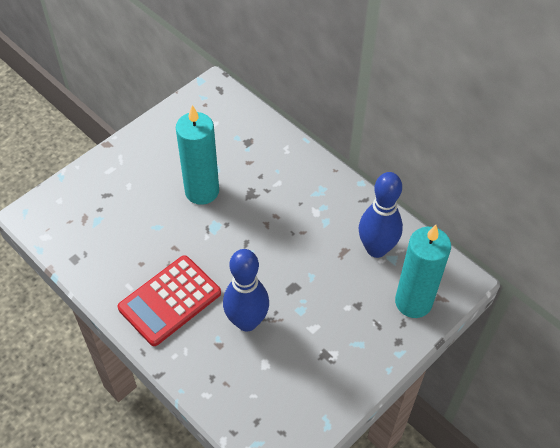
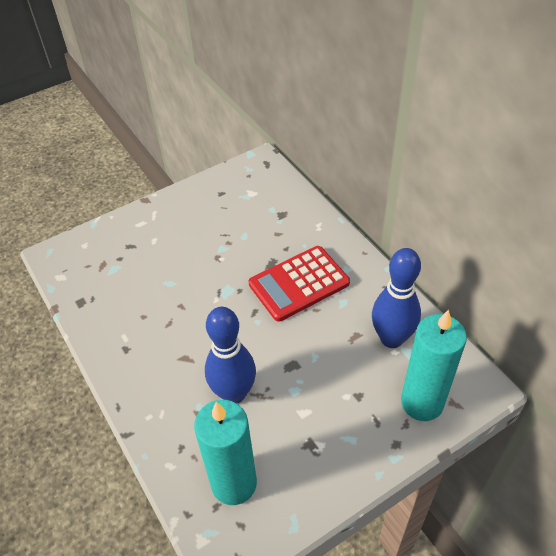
camera: 15 degrees right, 5 degrees down
(170, 300) = (160, 358): red calculator -> red calculator (299, 283)
(202, 191) = (223, 255): turquoise candle -> turquoise candle (234, 483)

